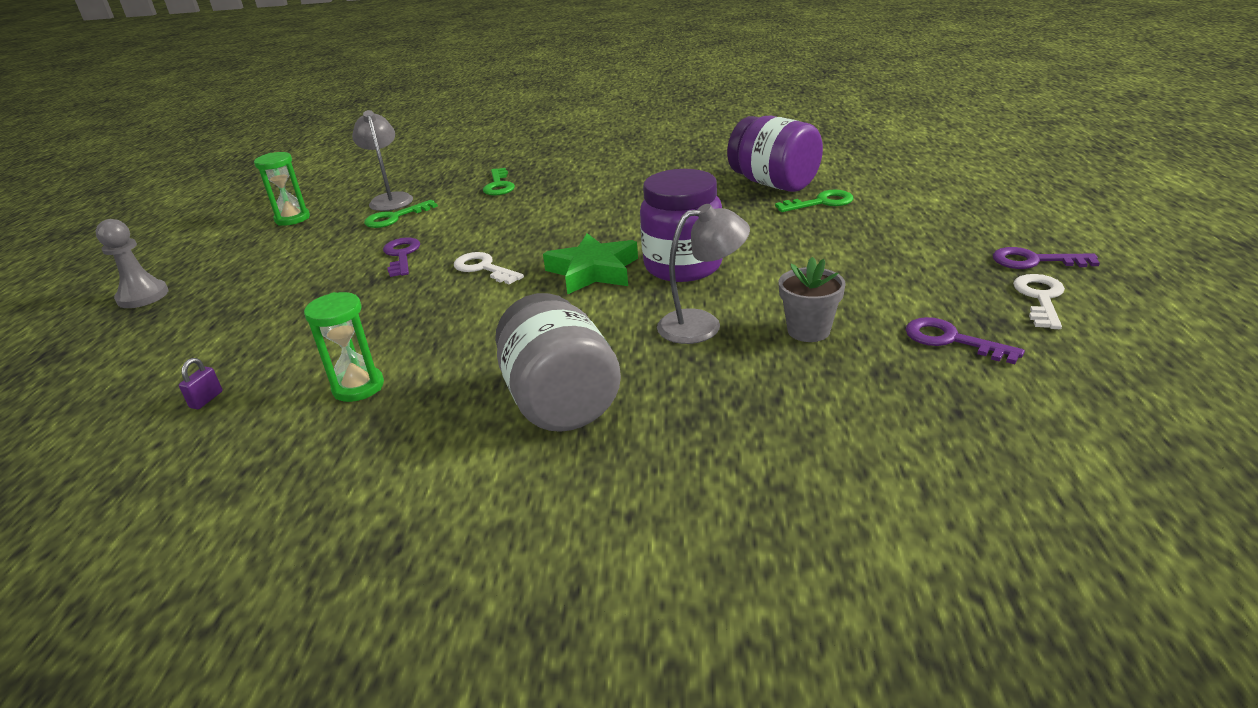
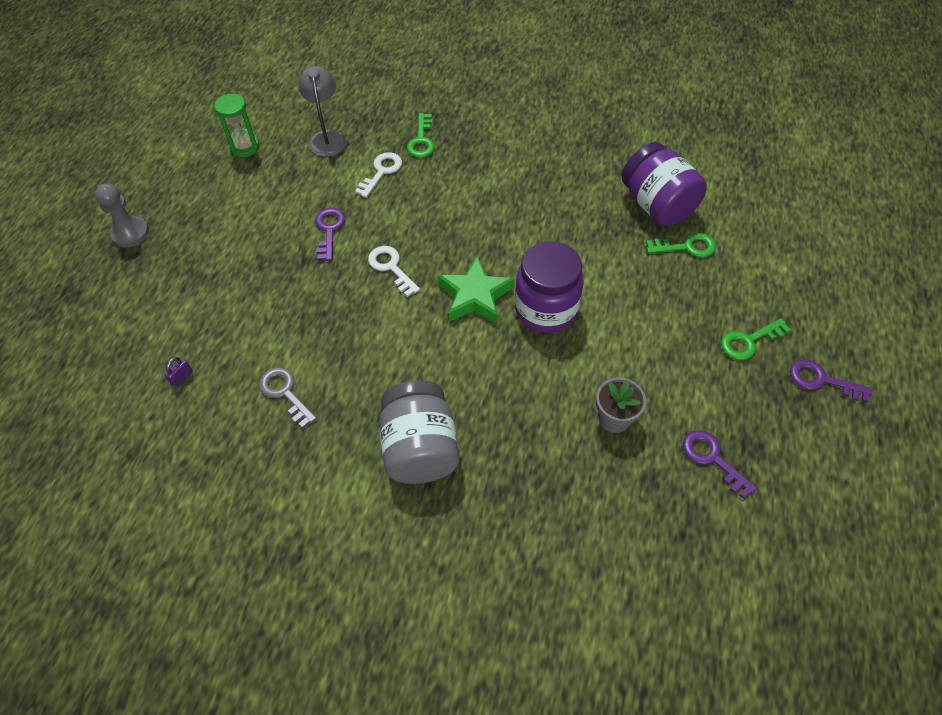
camera: 10 degrees right, 25 degrees up
(358, 387) = (285, 393): green hourglass -> grey key
(395, 217) = (329, 169): green key -> green key (749, 341)
(702, 325) = (539, 389): grey lamp -> none
(1040, 298) = (801, 429): white key -> white key (381, 172)

